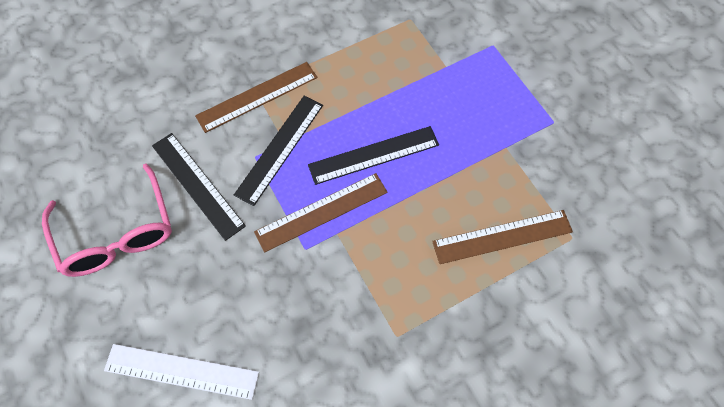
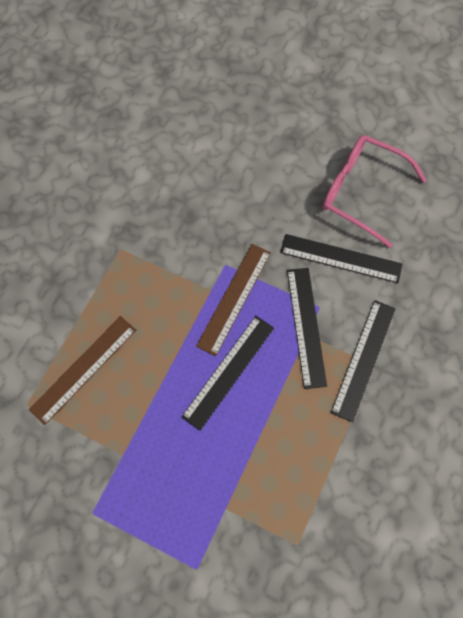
camera: 145 degrees right, 5 degrees up
(181, 371) = (242, 147): white ruler -> none
(257, 96) = (363, 359): brown ruler -> black ruler

